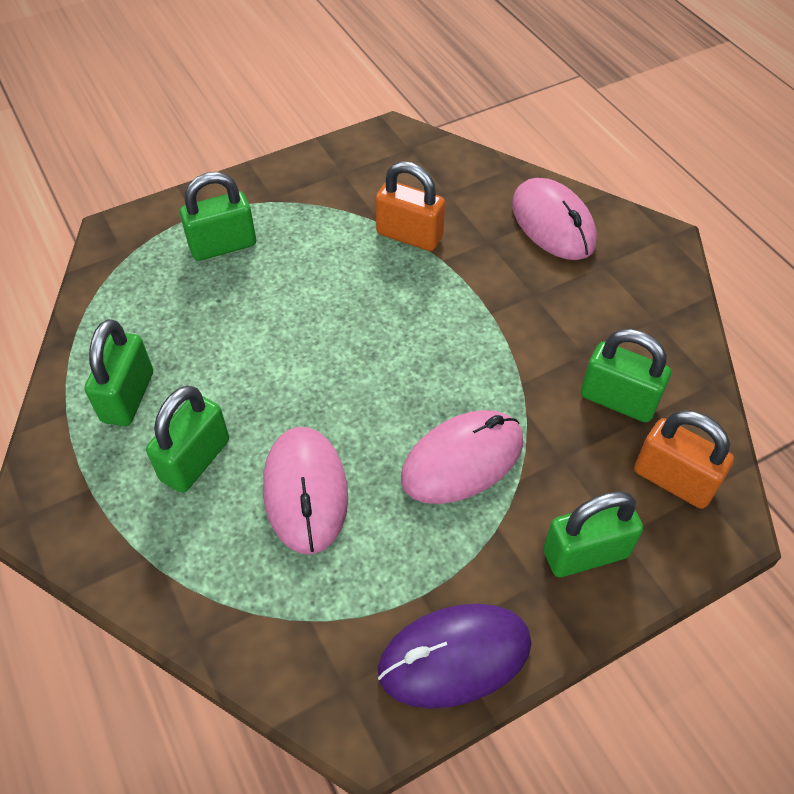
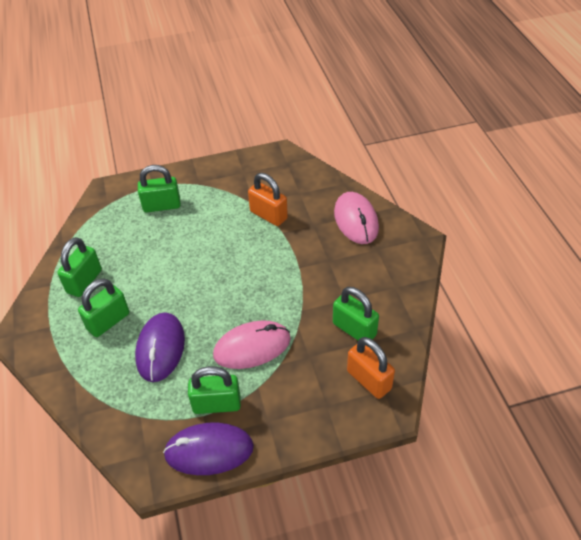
camera: 15 degrees right, 5 degrees down
(305, 491) = (160, 348): pink mouse -> purple mouse
(585, 553) = (302, 410): green padlock -> green padlock (216, 404)

